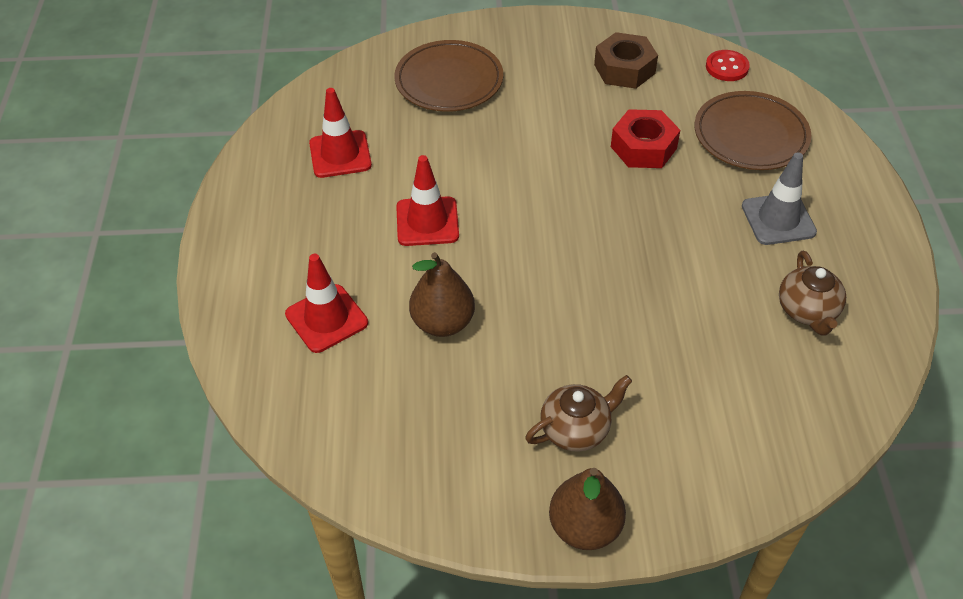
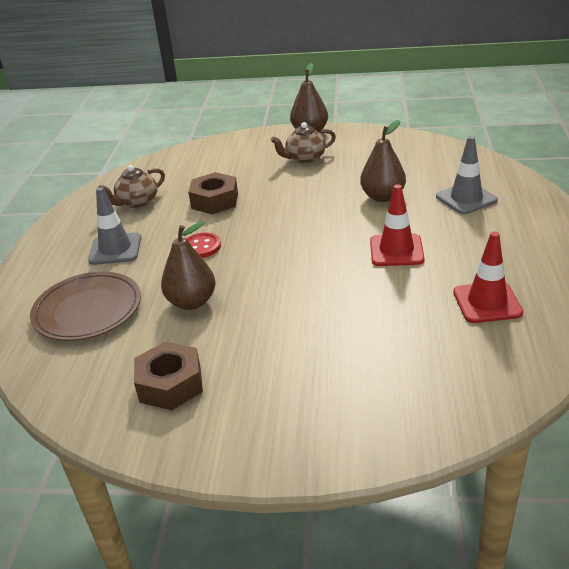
camera: 170 degrees left, 15 degrees down
(326, 318) = (466, 198): red traffic cone -> grey traffic cone
(449, 81) = (377, 378): brown plate -> none
(643, 147) = (192, 302): red nut -> brown pear
(689, 314) = (215, 201): none -> brown nut
(727, 67) = (57, 382): red button -> red button (201, 247)
(807, 311) = (137, 202): brown teapot -> brown teapot turned 135 degrees counterclockwise

